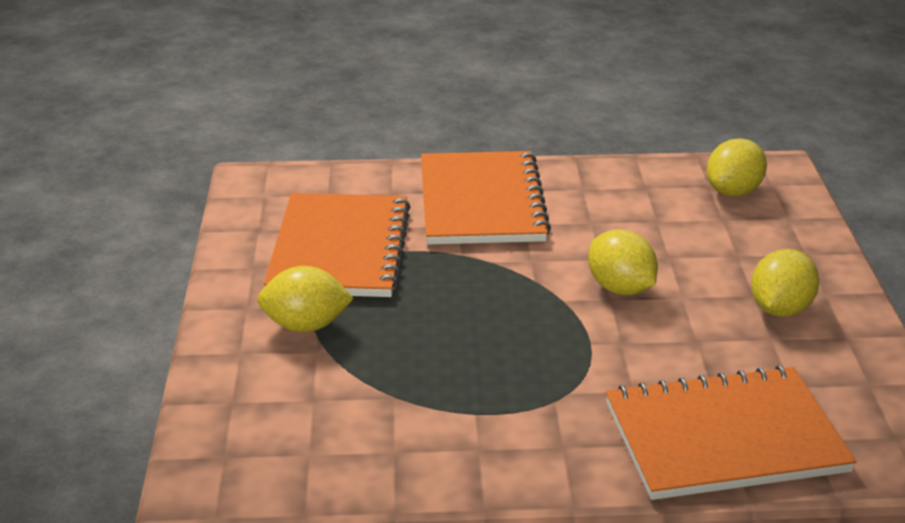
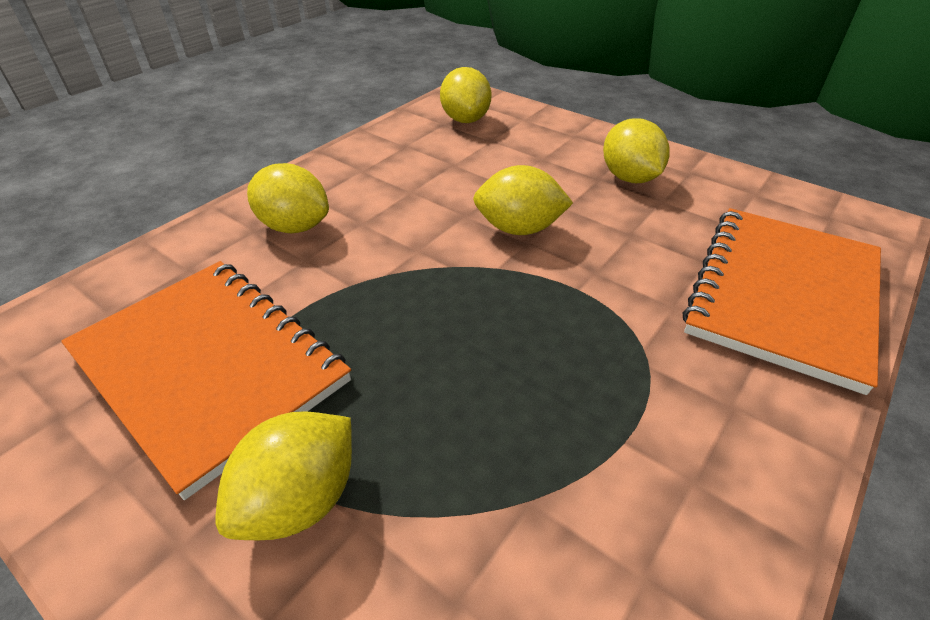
camera: 50 degrees left, 10 degrees up
(481, 202) = (294, 226): orange notebook -> yellow lemon

